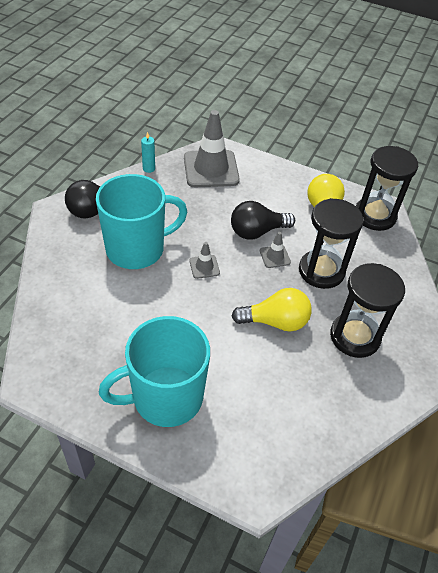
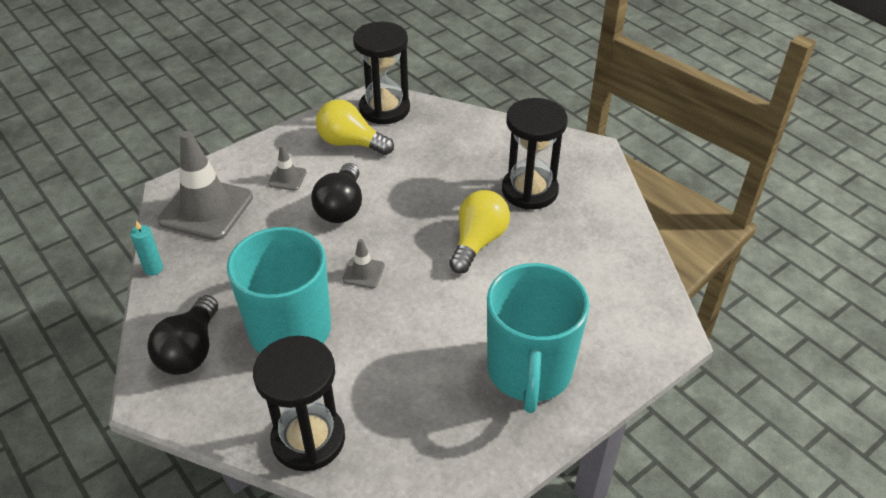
camera: 60 degrees left, 5 degrees down
(275, 256) = (388, 207): grey traffic cone -> grey traffic cone (287, 178)
(321, 271) = (432, 179): black hourglass -> black hourglass (308, 439)

